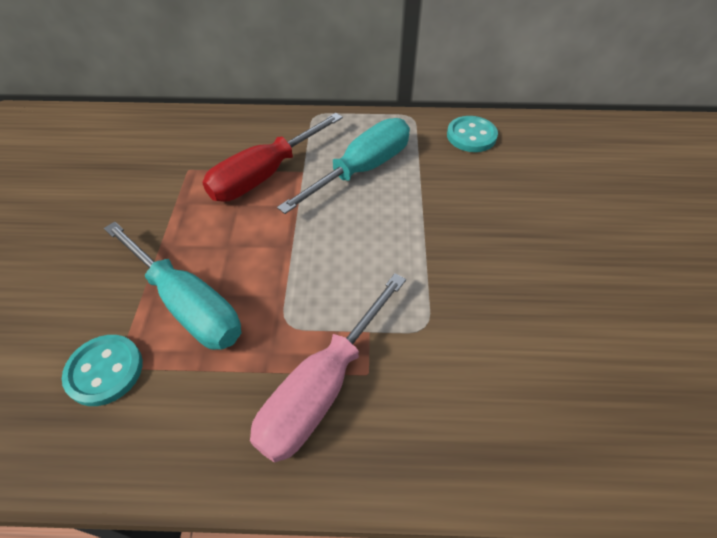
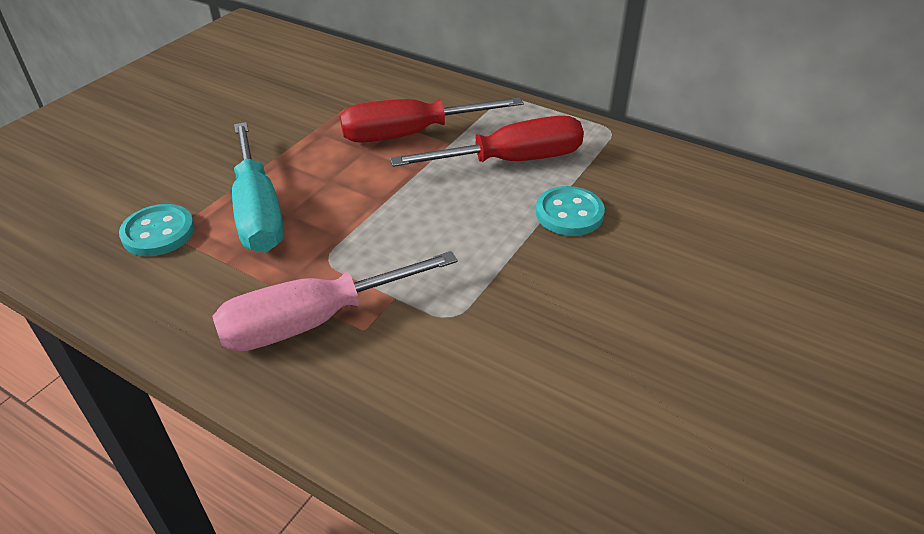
camera: 30 degrees right, 10 degrees down
(362, 170) = (511, 161): turquoise screwdriver -> red screwdriver
(471, 136) = (665, 169): turquoise button -> turquoise button (569, 213)

